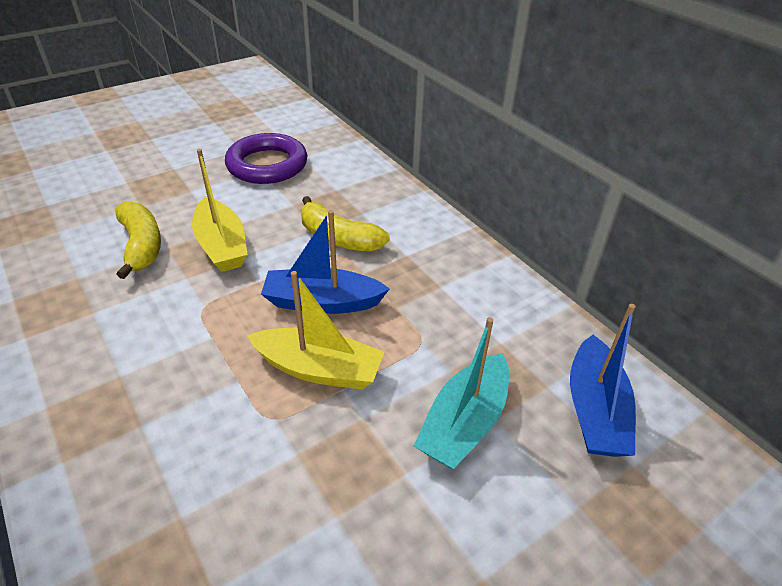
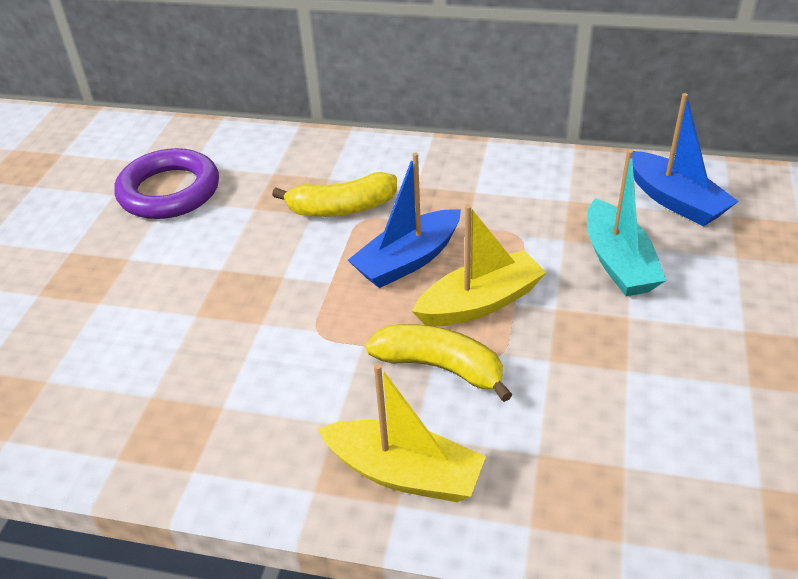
camera: 40 degrees left, 0 degrees up
(141, 246) = (168, 330): yellow banana -> yellow banana (440, 367)
(222, 245) = (248, 279): yellow boat -> yellow boat (404, 473)

